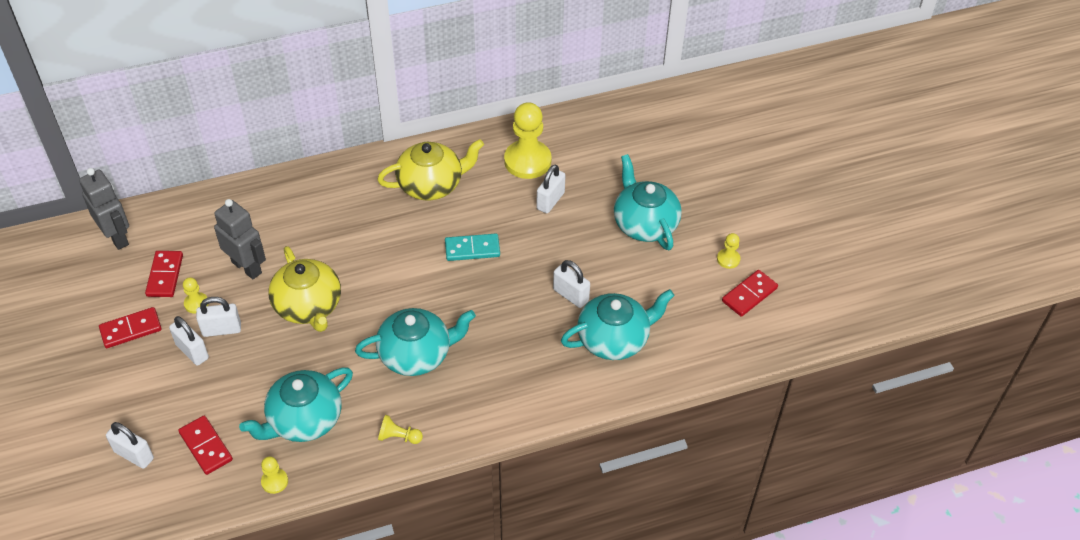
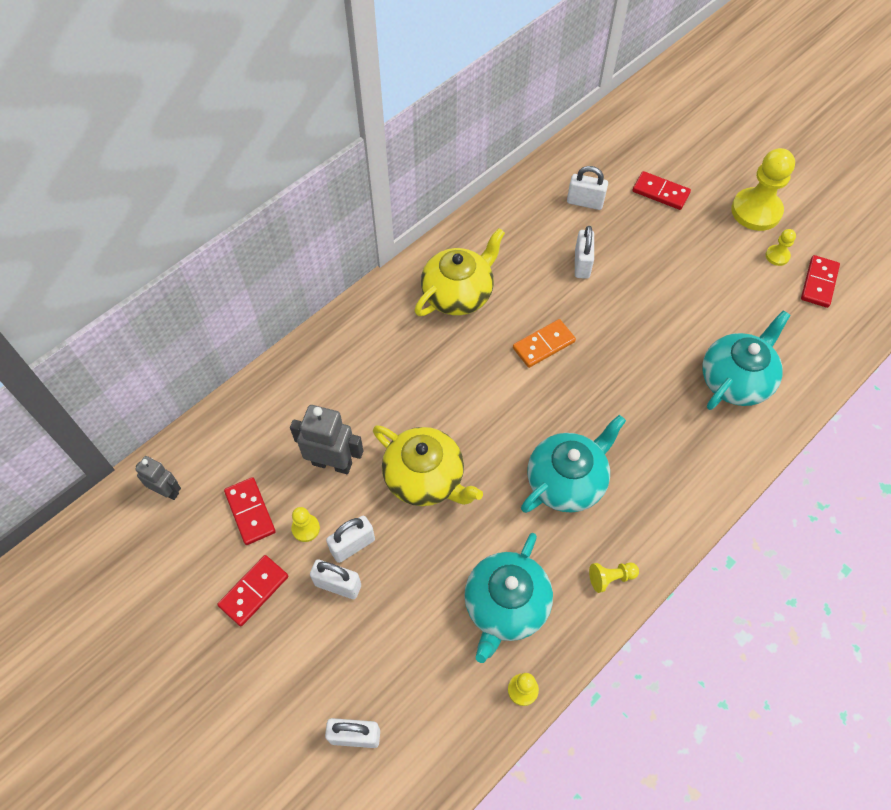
camera: 25 degrees left, 10 degrees up
(117, 237) = (167, 491): grey robot -> grey robot, size x0.63
(206, 446) = (425, 686): red domino -> red domino (660, 192)
(472, 249) = (543, 345): turquoise domino -> orange domino
(527, 161) = (533, 232): yellow pawn -> yellow pawn (756, 211)
(570, 295) = (666, 352): white padlock -> white padlock (585, 202)
(644, 224) = (681, 251): turquoise teapot -> none

